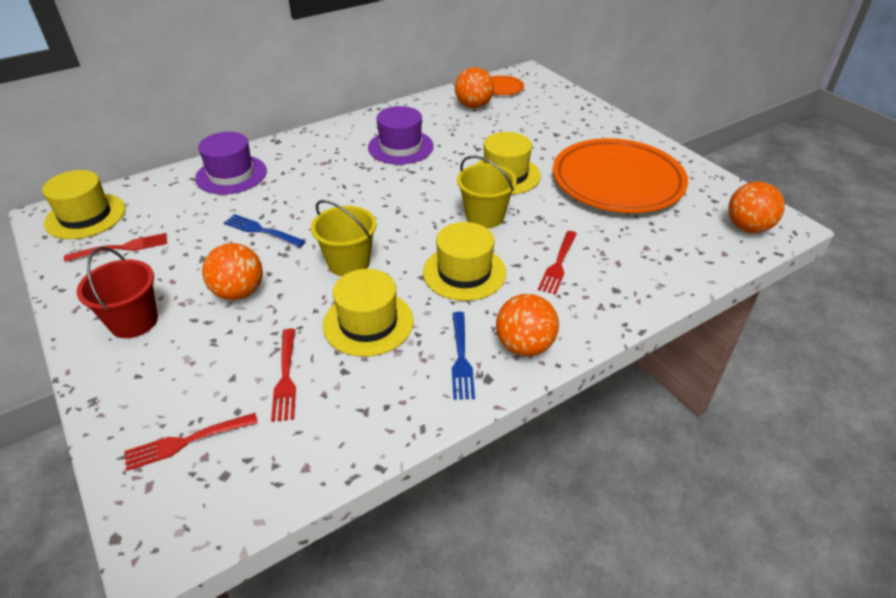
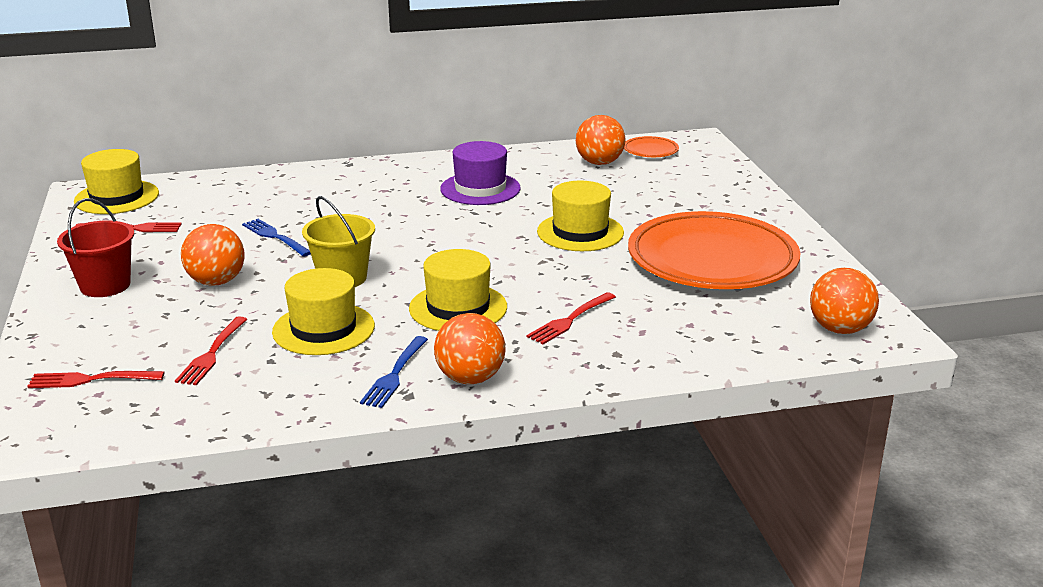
camera: 20 degrees right, 15 degrees down
(231, 175) = (279, 186): purple hat -> none
(485, 216) = (522, 265): yellow bucket -> none

